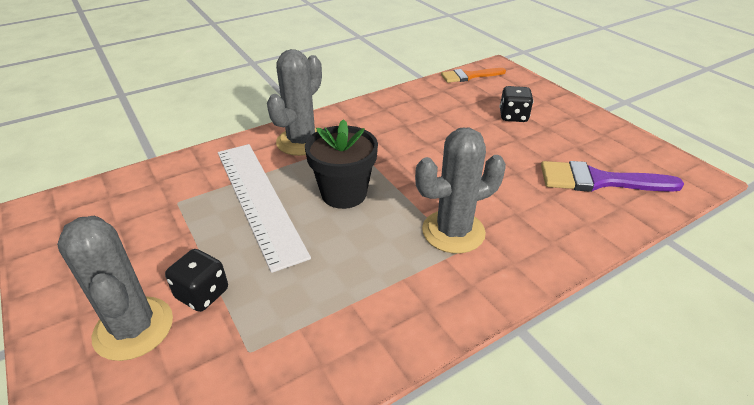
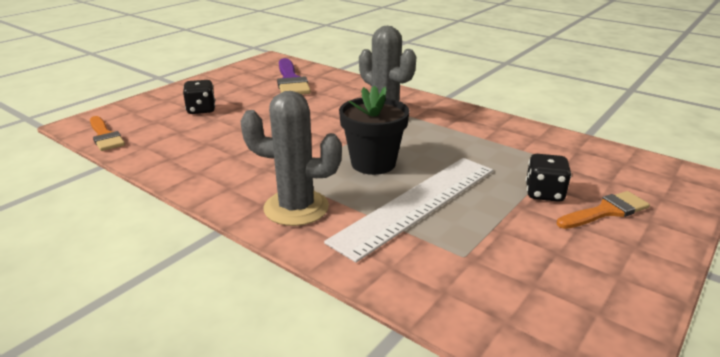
camera: 110 degrees left, 10 degrees down
(133, 328) = (606, 211): grey cactus -> orange brush

